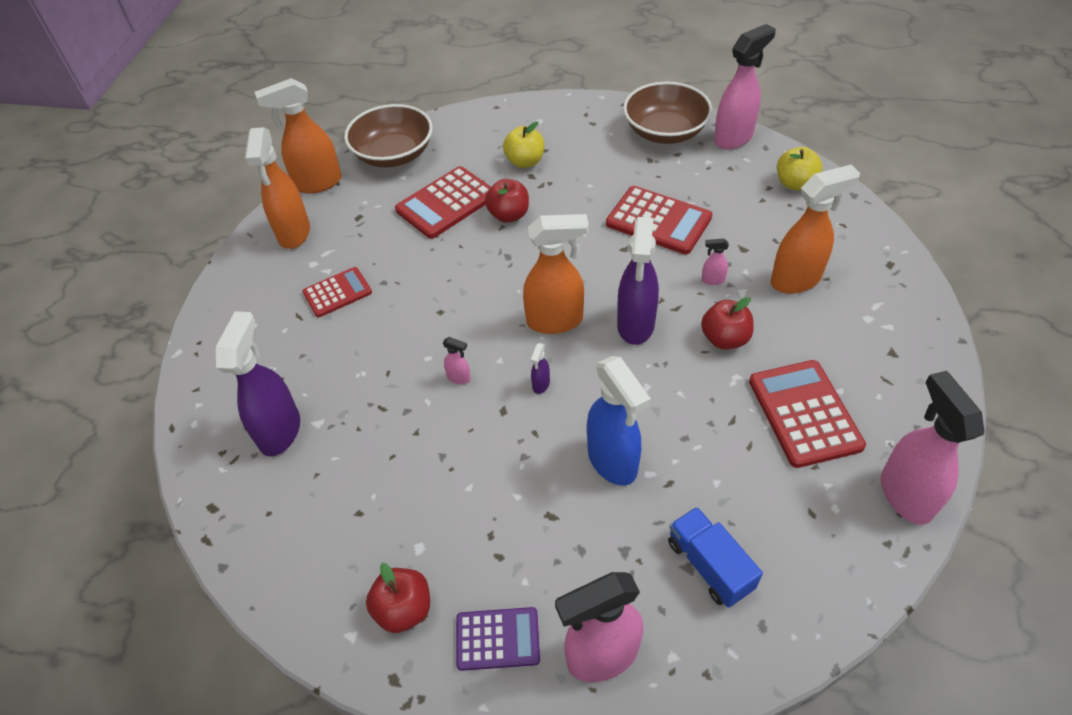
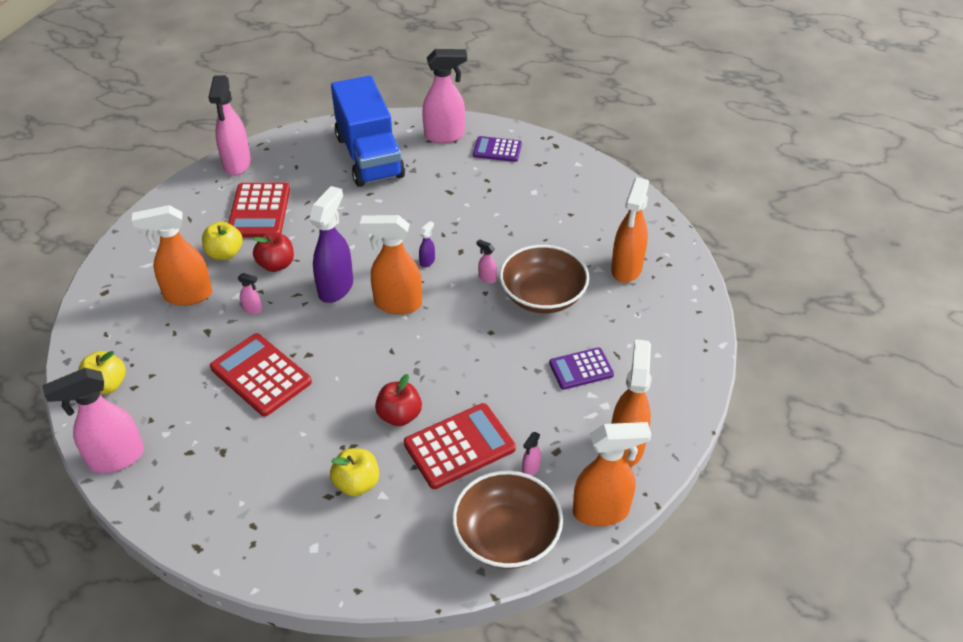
camera: 170 degrees left, 5 degrees down
(280, 431) = (626, 269): purple spray bottle -> orange spray bottle
(337, 292) = (581, 369): red calculator -> purple calculator
(380, 200) = (530, 469): none -> pink spray bottle
(404, 609) = (547, 168): red apple -> none
(613, 461) = (398, 209): blue spray bottle -> none
(665, 132) = (180, 488): brown bowl -> brown bowl (542, 296)
(709, 565) = (369, 156): blue truck -> blue truck, size x1.99
(797, 340) = (225, 253): none -> yellow apple

